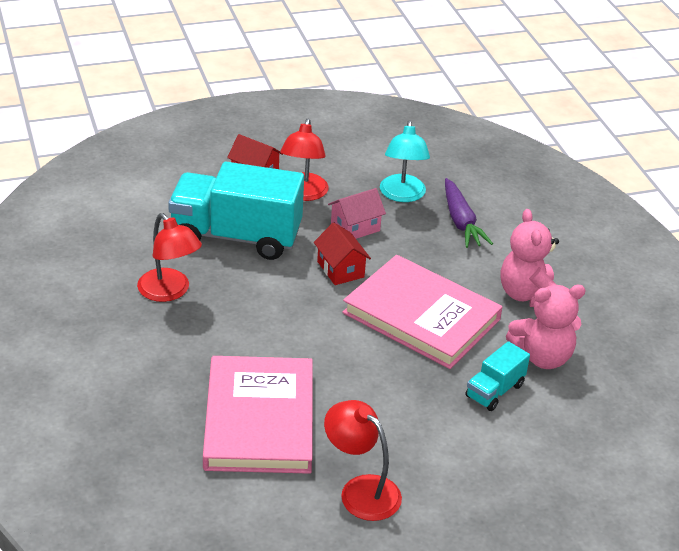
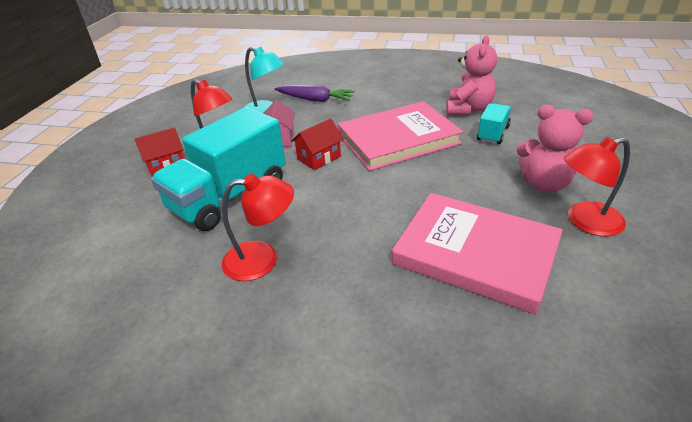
camera: 55 degrees left, 0 degrees up
(340, 269) = (319, 158): red house -> red house turned 45 degrees counterclockwise
(494, 391) = (493, 134): turquoise truck -> turquoise truck turned 135 degrees counterclockwise
(528, 295) = (406, 98): pink teddy bear -> pink teddy bear (544, 184)

